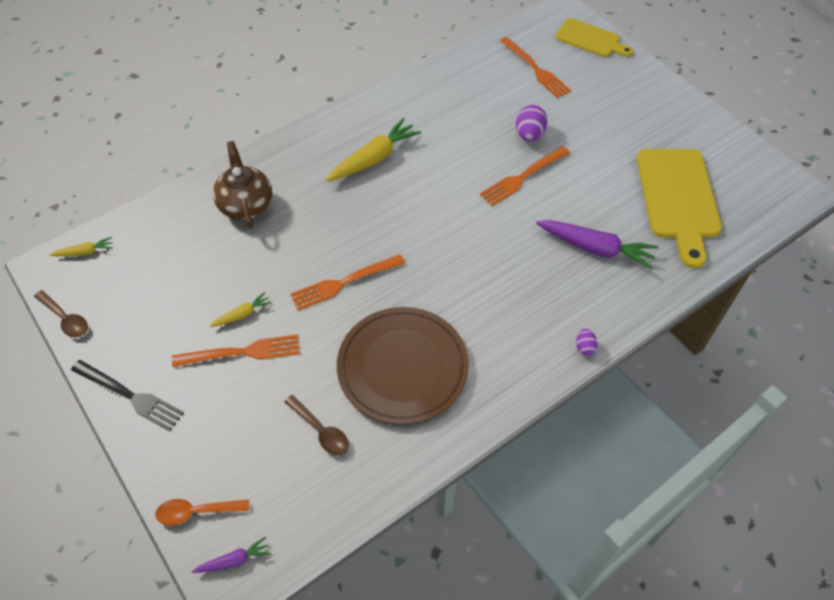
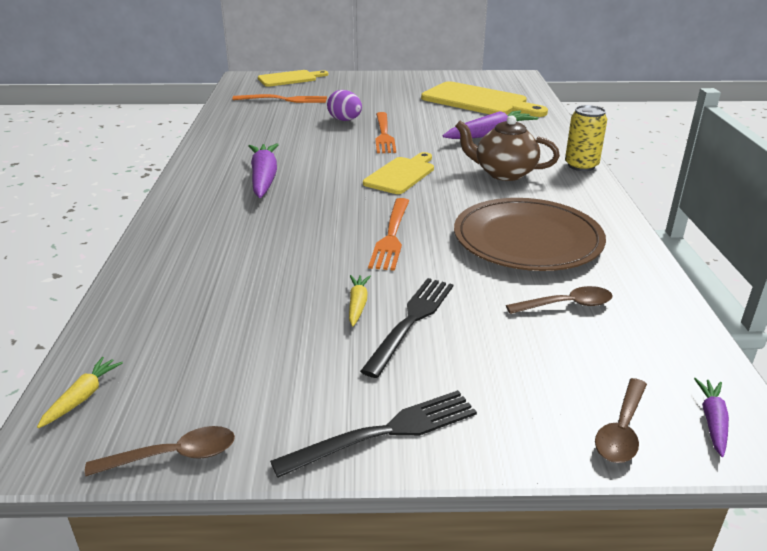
camera: 55 degrees left, 25 degrees down
(197, 512) = (622, 430): orange spoon -> brown spoon
(243, 352) = (411, 320): orange fork -> black fork
(246, 204) = (208, 255): brown teapot -> brown teapot (504, 173)
(374, 158) = (264, 178): yellow carrot -> purple carrot
(451, 232) = (401, 174): none -> yellow cutting board
(584, 347) = (581, 165): purple egg -> yellow can

